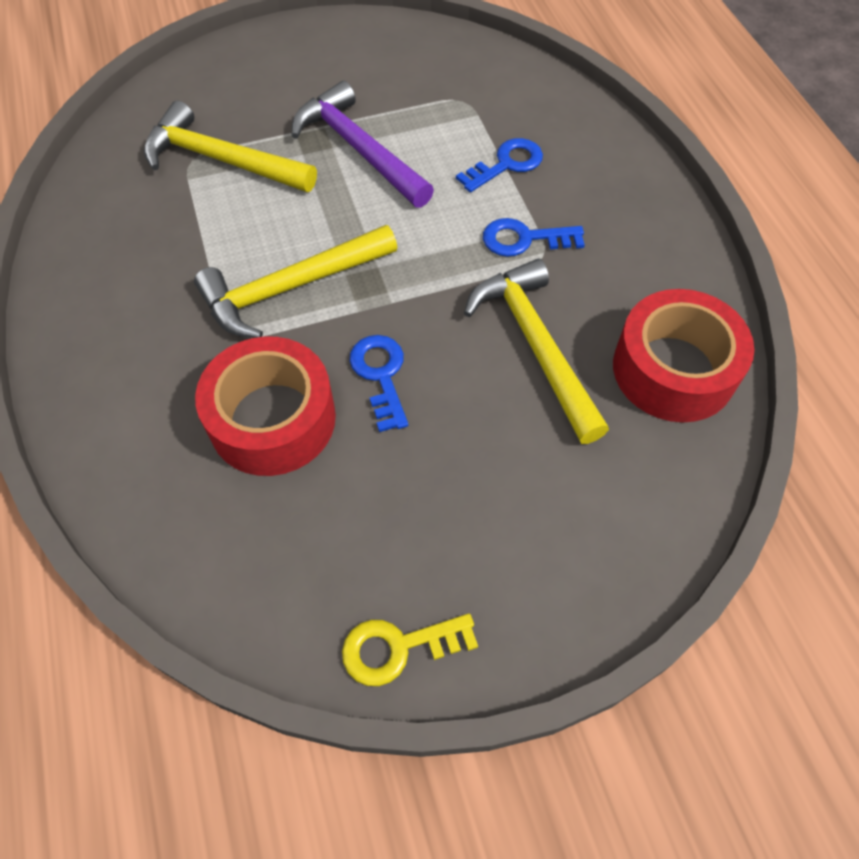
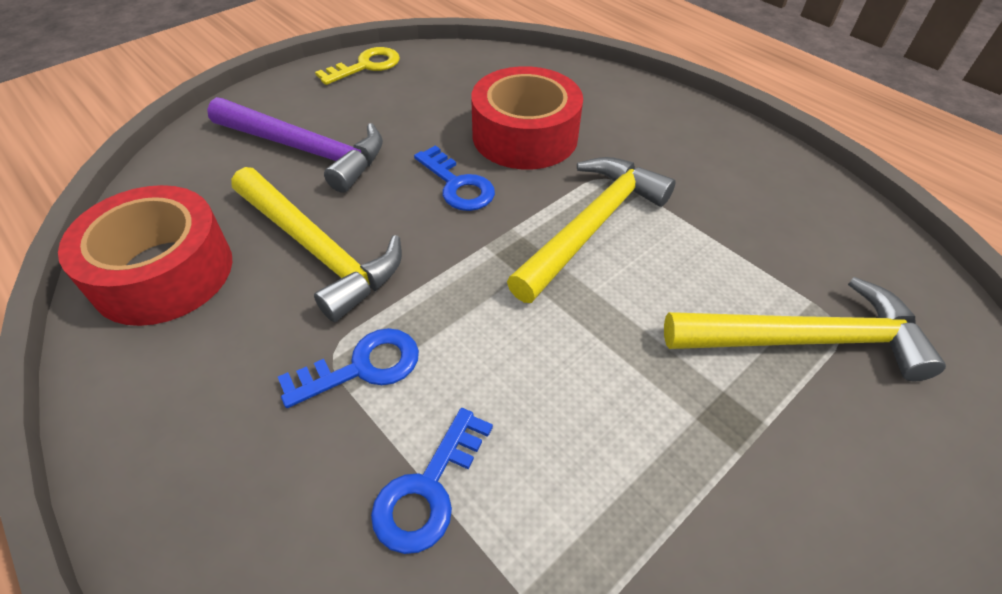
camera: 155 degrees right, 10 degrees down
(359, 149) = (657, 428): purple hammer -> purple hammer (306, 150)

